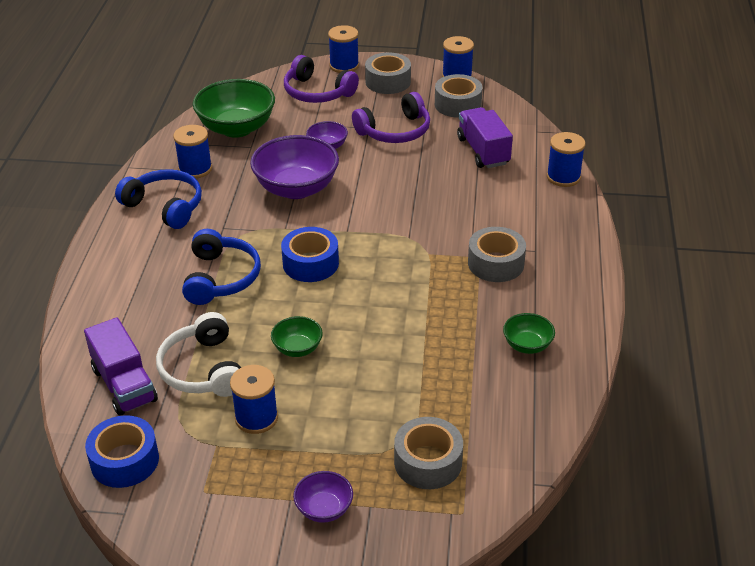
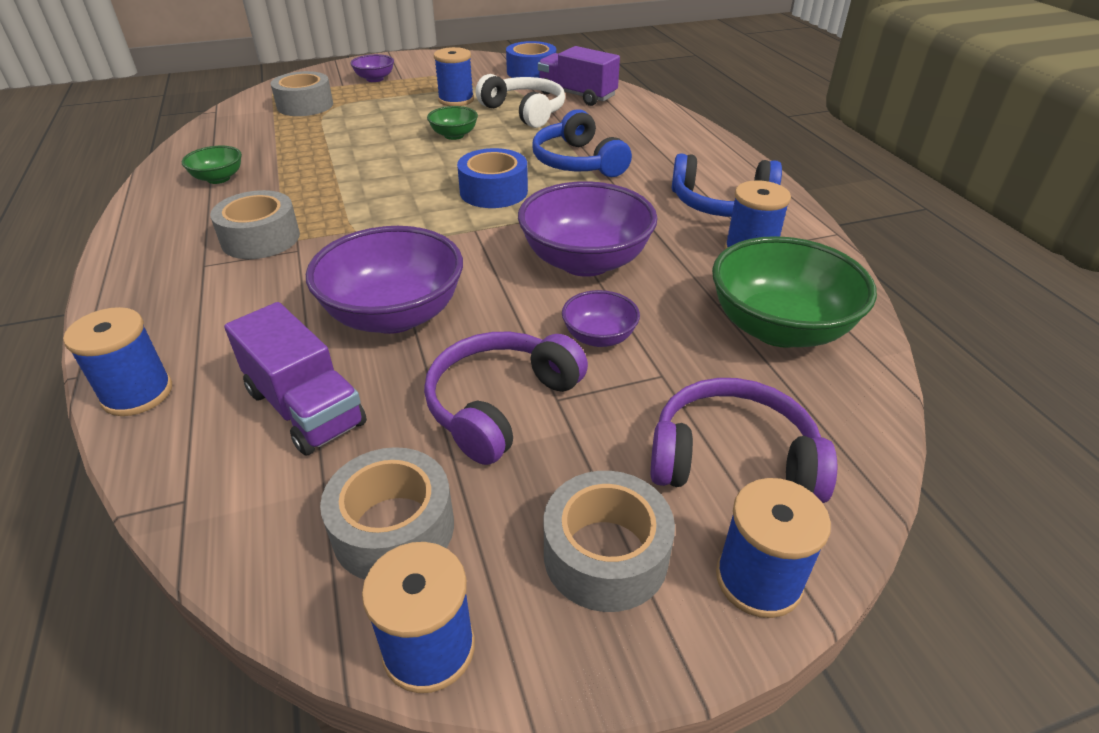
camera: 155 degrees right, 0 degrees up
(425, 184) = (394, 315): none -> purple bowl

